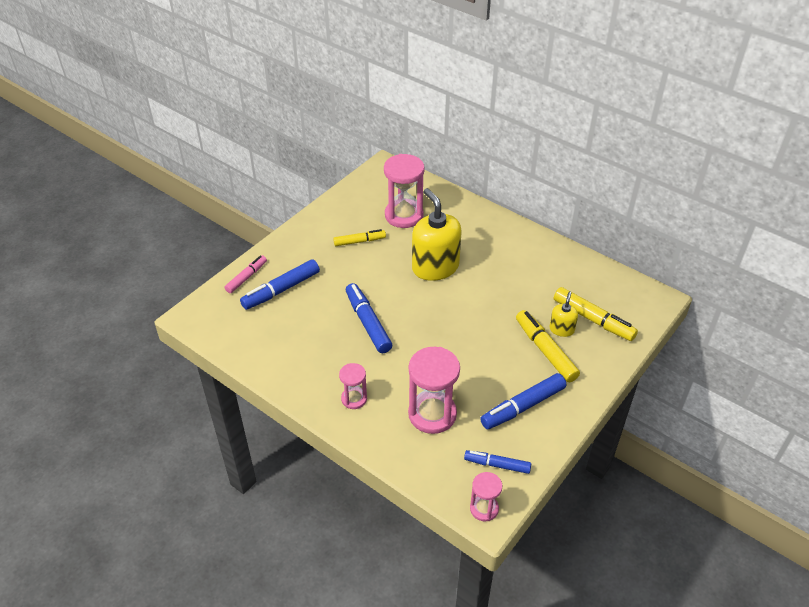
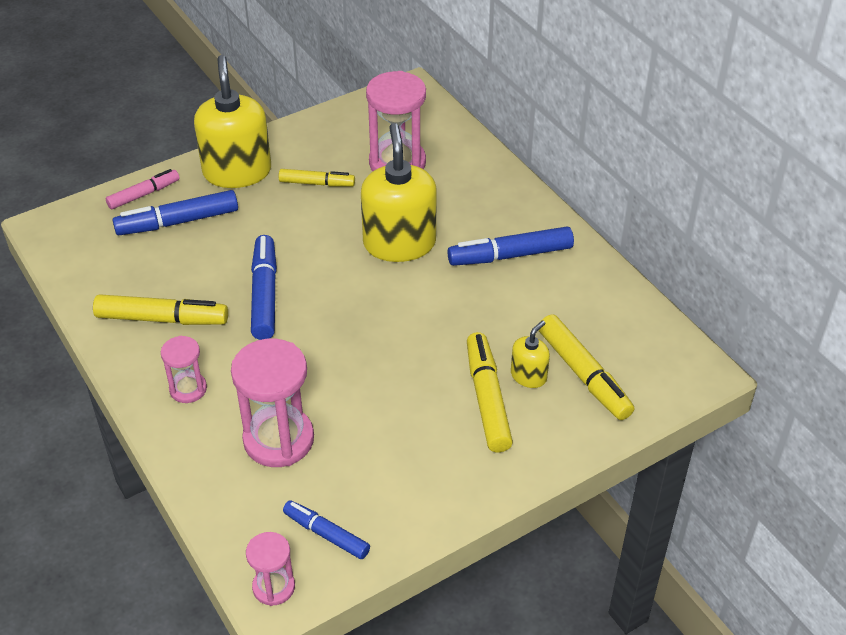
camera: 20 degrees right, 0 degrees up
(302, 246) = (237, 172): none -> yellow soap dispenser
(309, 357) = (162, 319): none -> yellow marker
(523, 407) = (409, 466): blue marker -> blue marker (510, 255)

